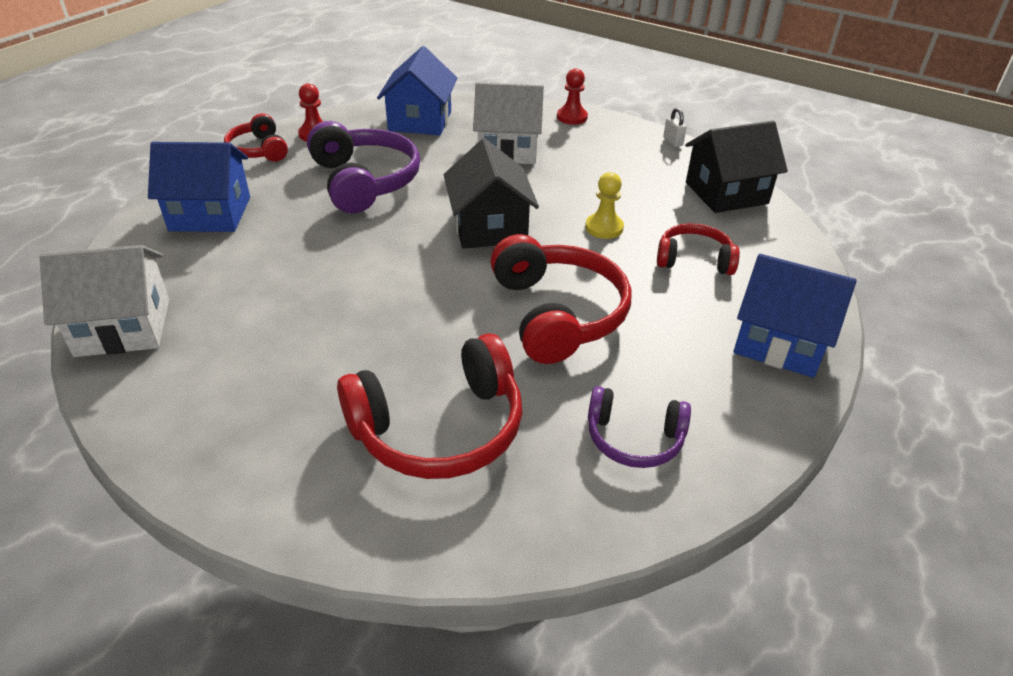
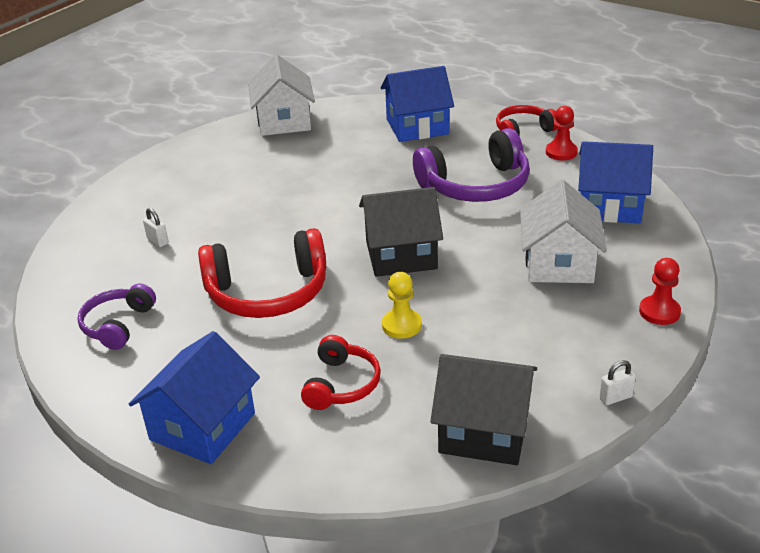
camera: 95 degrees right, 5 degrees down
(210, 214) = (417, 126): blue house -> blue house turned 75 degrees clockwise
(439, 428) = (158, 241): red headphones -> white padlock
(726, 193) = (484, 431): black house -> black house turned 60 degrees counterclockwise

